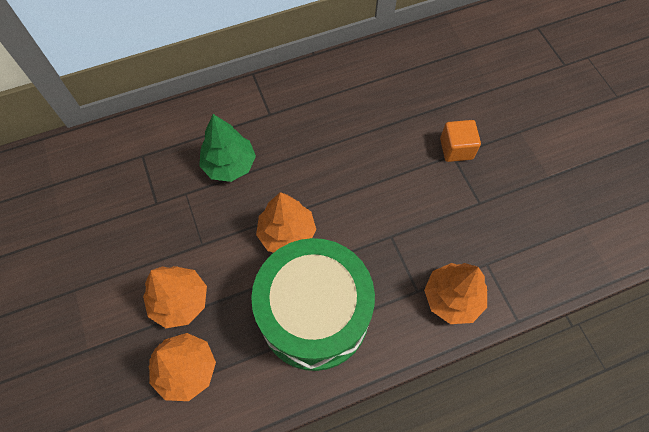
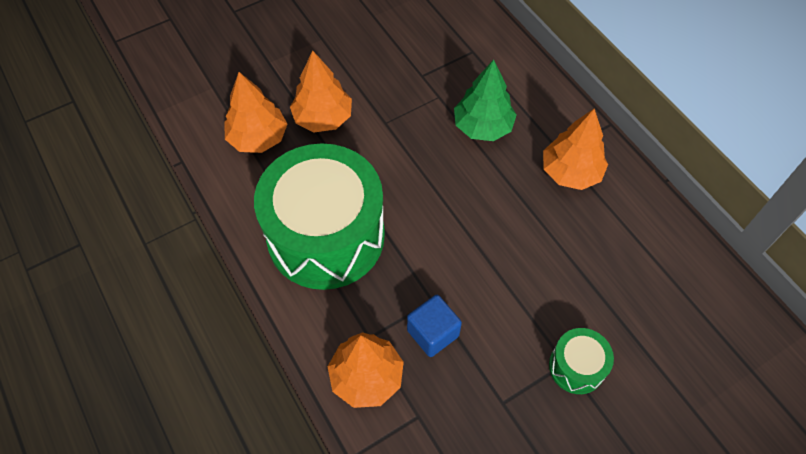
camera: 80 degrees right, 5 degrees down
(287, 234) = (413, 195): orange tree -> orange tree (570, 172)
(419, 241) = (433, 333): none -> blue cube
(456, 149) = (576, 367): orange cube -> green drum

